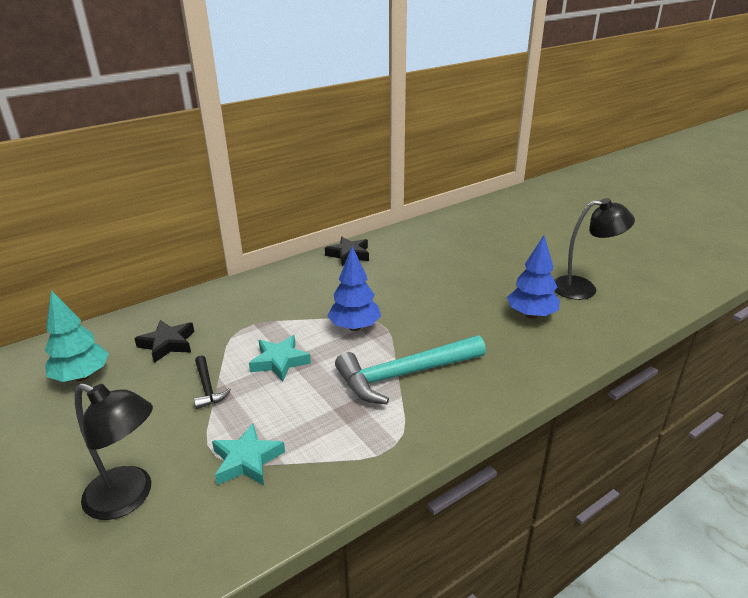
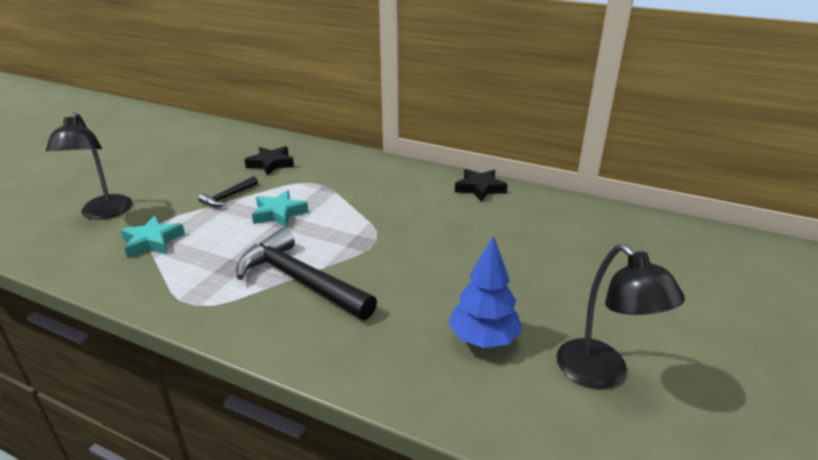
camera: 60 degrees right, 0 degrees up
(81, 376) = (216, 152): turquoise tree -> none
(354, 327) = (356, 231): blue tree -> none
(404, 374) = (300, 280): turquoise hammer -> black hammer

